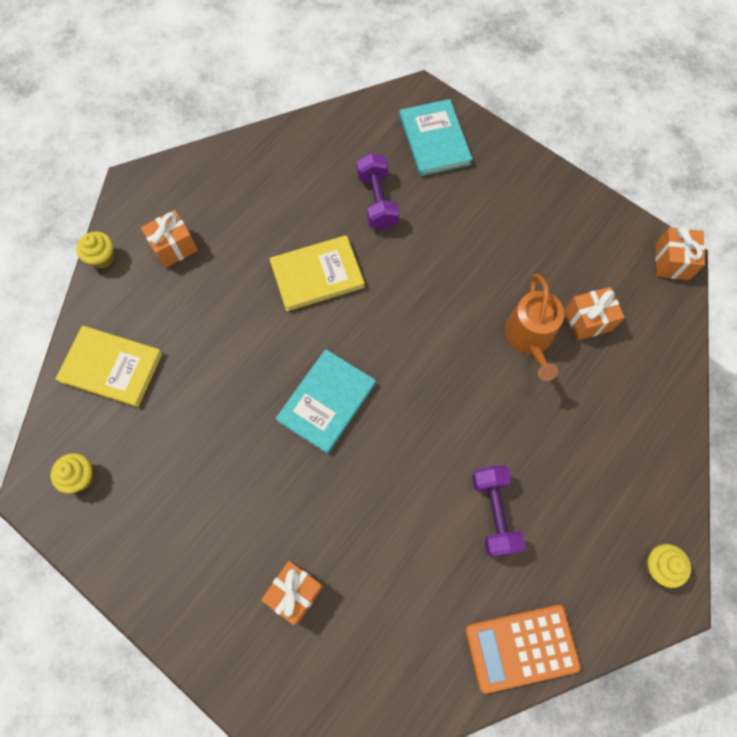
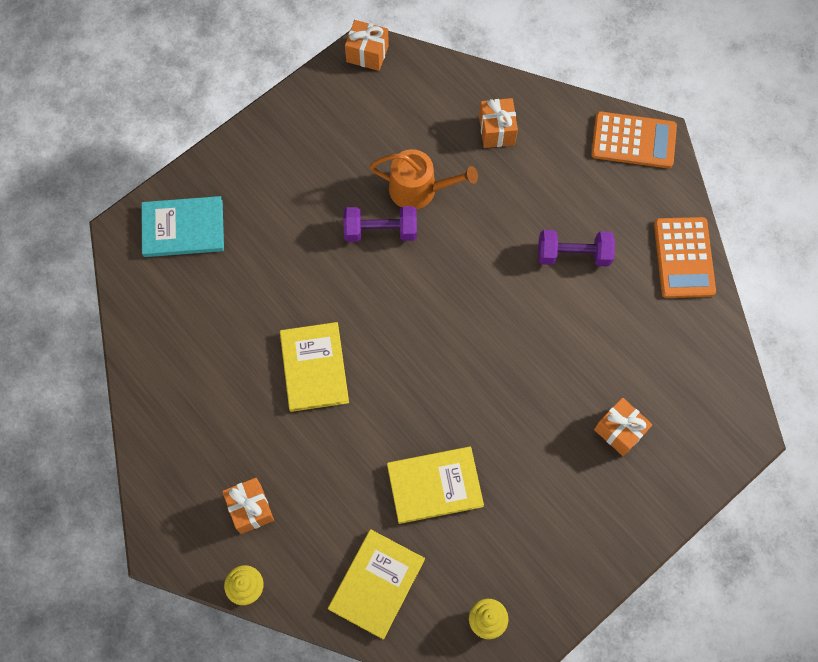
camera: 80 degrees left, 0 degrees up
(213, 405) = (434, 485): none -> yellow book
(327, 402) = (450, 378): turquoise book -> none
(377, 201) = (242, 296): purple dumbbell -> purple dumbbell (380, 231)
(588, 320) = (411, 137): orange gift -> orange gift (497, 130)
(659, 566) = (633, 141): yellow cupcake -> orange calculator

